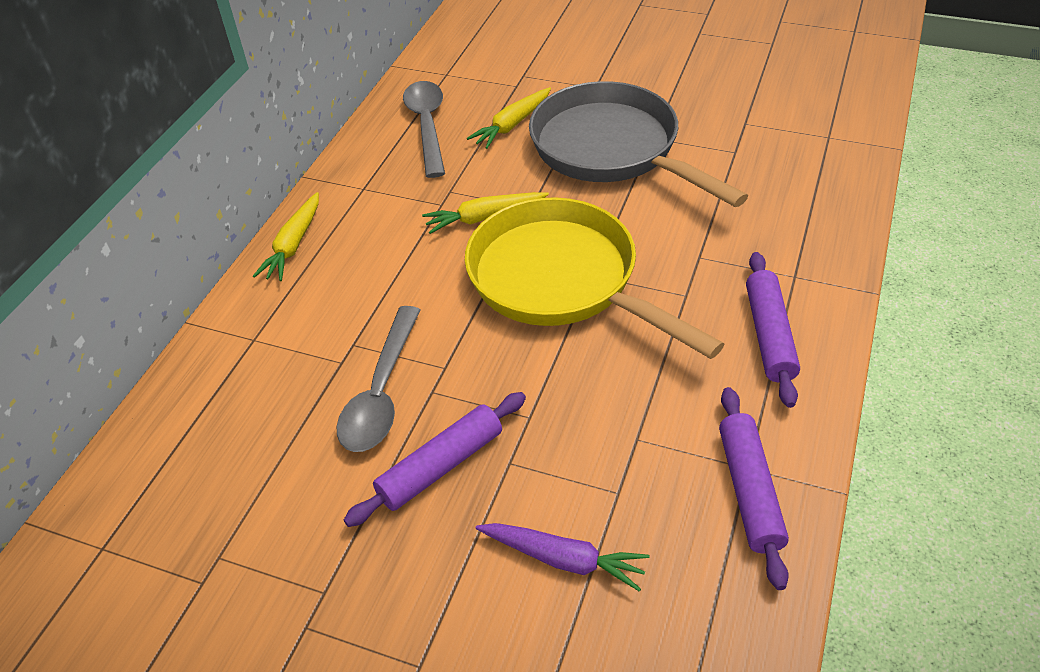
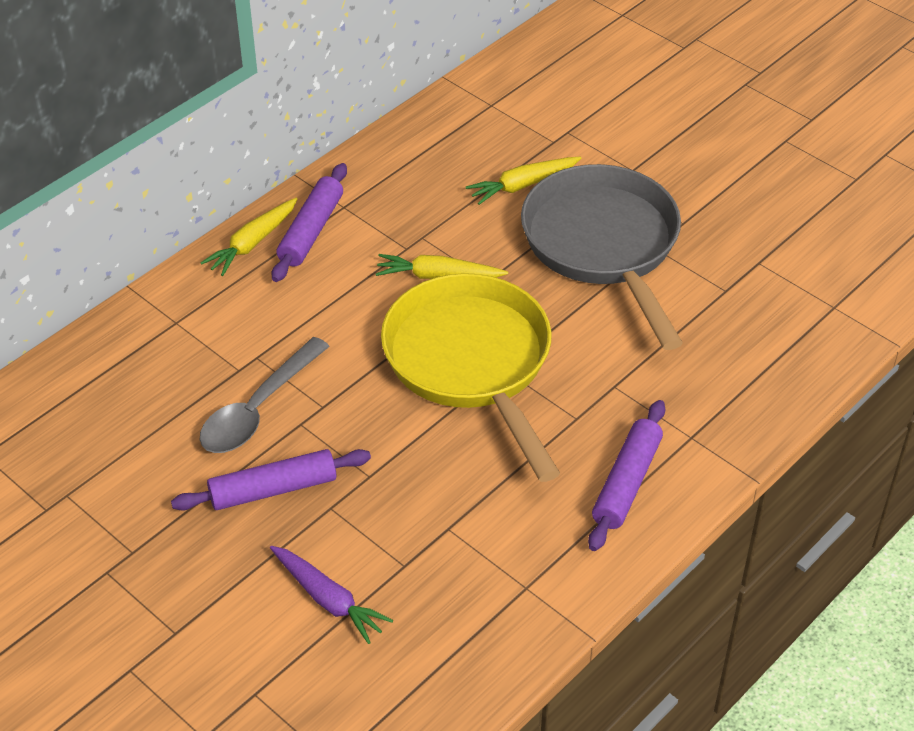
camera: 20 degrees right, 0 degrees up
(427, 126) = (439, 158): grey spoon -> none
(749, 491) = (513, 606): purple rolling pin -> purple rolling pin (311, 231)

